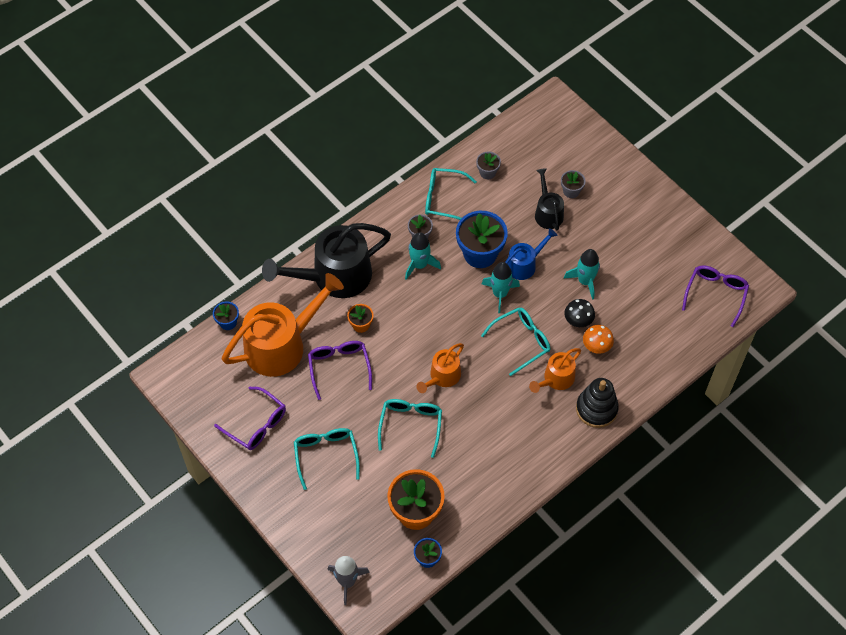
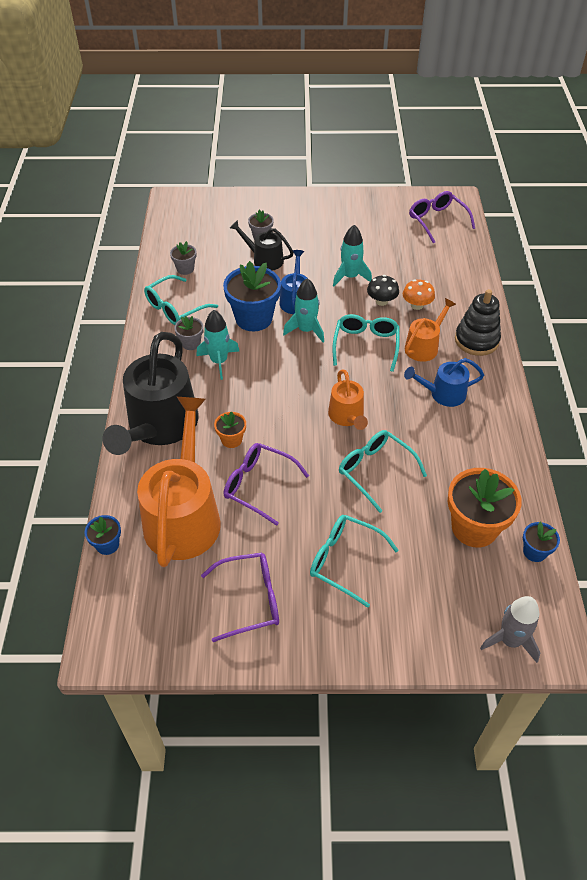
camera: 50 degrees left, 10 degrees down
(519, 421) = (443, 394): none -> blue watering can
(556, 379) = (424, 346): orange watering can -> orange watering can turned 135 degrees counterclockwise

